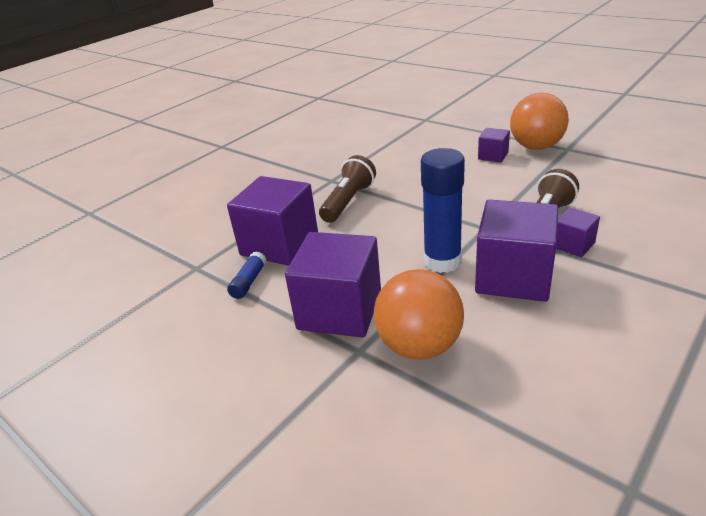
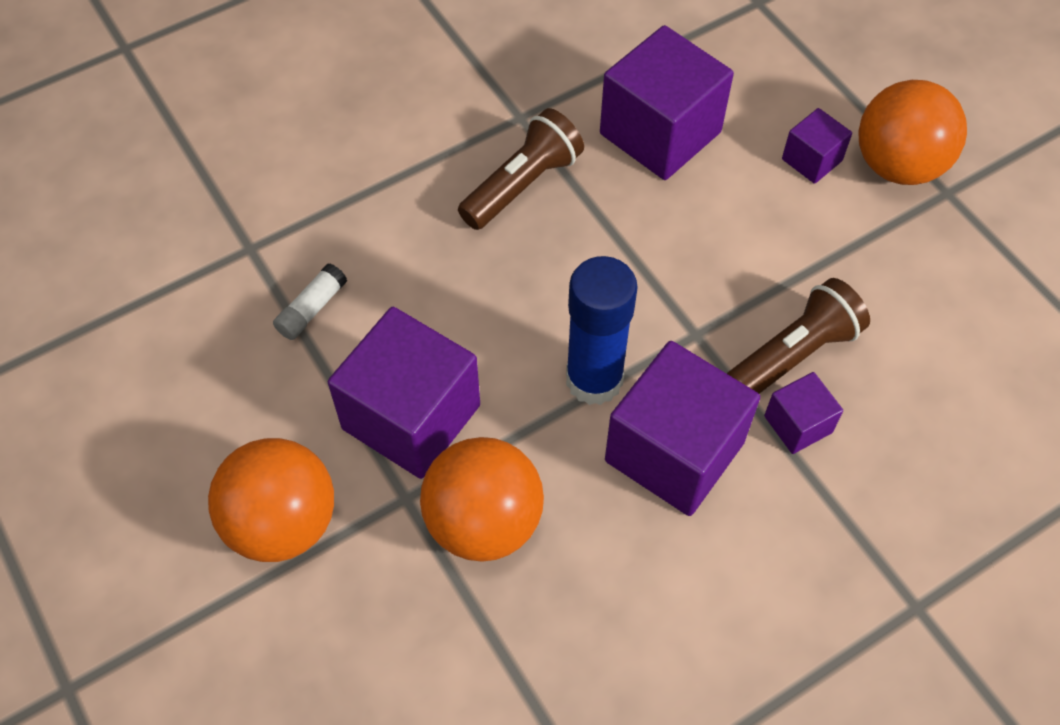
camera: 15 degrees right, 25 degrees up
(249, 282) = (312, 309): blue glue stick -> white glue stick
(278, 392) = (282, 523): none -> orange ball
(279, 244) = (381, 245): purple cube -> purple cube (660, 133)

